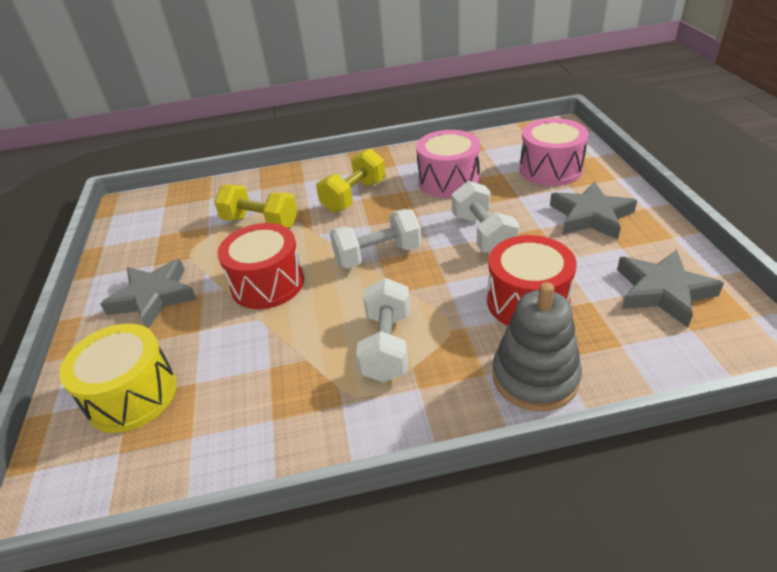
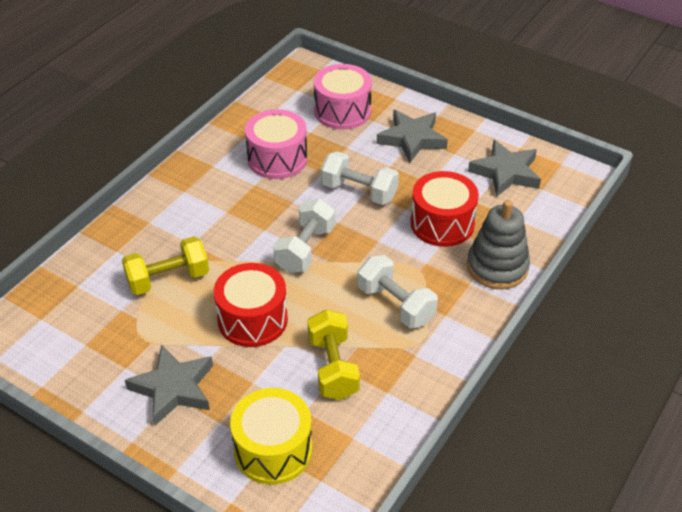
camera: 50 degrees left, 5 degrees up
(354, 196) = (217, 212): yellow dumbbell -> yellow dumbbell (333, 367)

